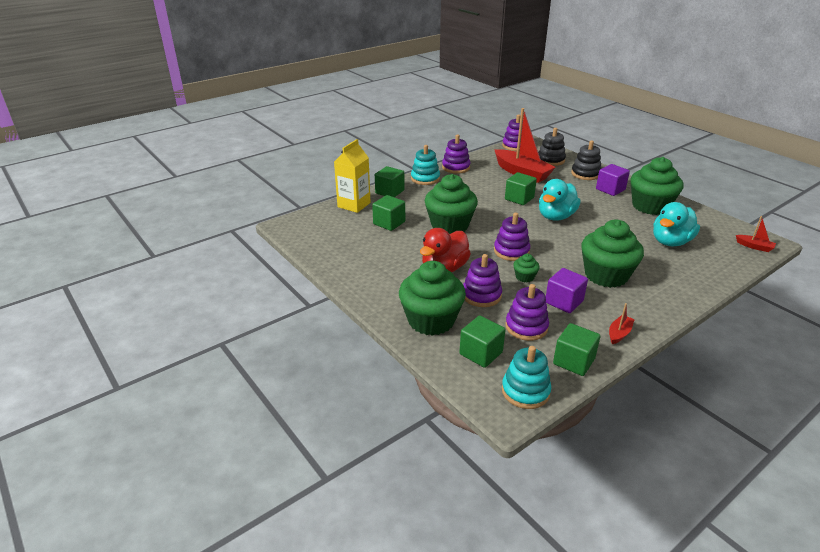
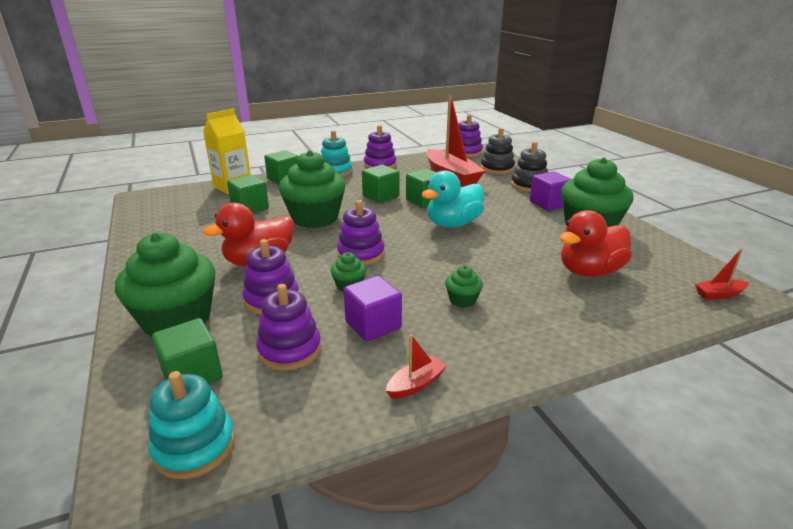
camera: 15 degrees right, 5 degrees down
(573, 361) = (310, 413): green cube -> green cube (380, 196)
(606, 275) = (462, 300): green cupcake -> green cupcake, size x0.43
(670, 242) = (589, 271): turquoise duck -> red duck
(754, 246) = (719, 294): red boat -> red boat turned 120 degrees clockwise

